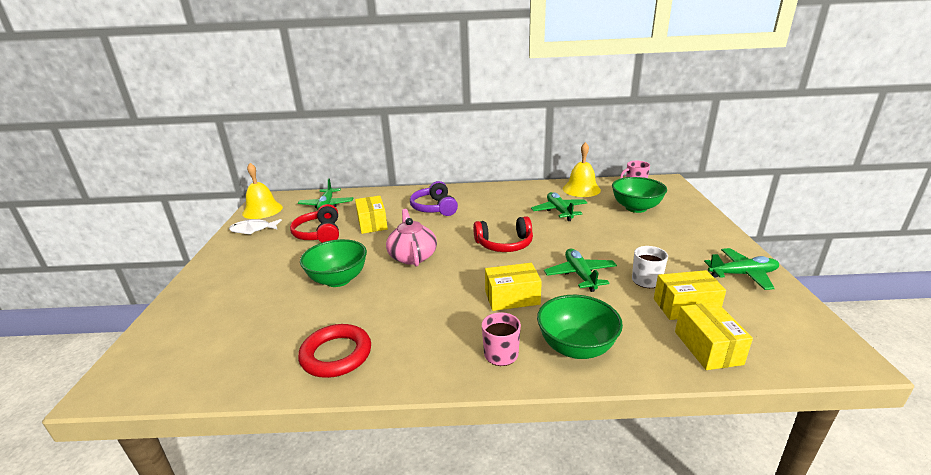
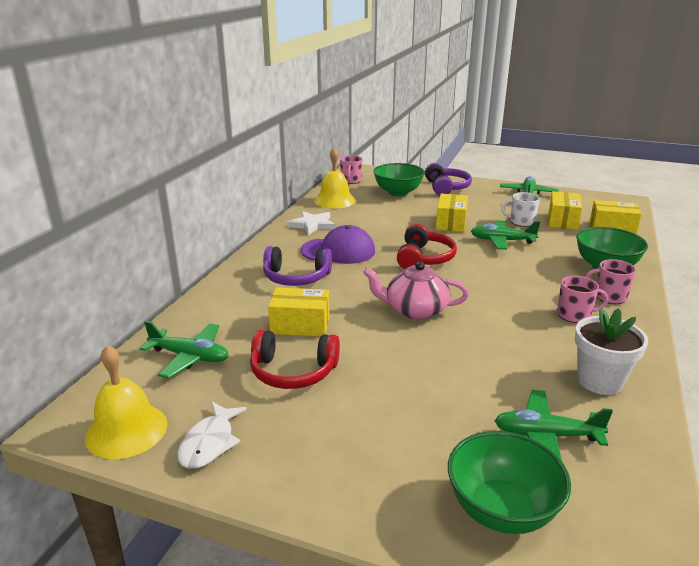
camera: 70 degrees left, 0 degrees up
(336, 354) = (599, 381): red ring -> white flower pot
(338, 279) = (442, 366): green bowl -> green bowl (501, 510)
(446, 333) = (574, 315): none -> pink mug
(487, 211) = (338, 251): none -> purple cap
(512, 298) = (526, 275): yellow box -> yellow box (451, 223)
(524, 193) = (312, 225): none -> white star
(559, 211) = (374, 220): green plane -> green plane (546, 436)
(686, 226) = (446, 188): none -> purple headphones

